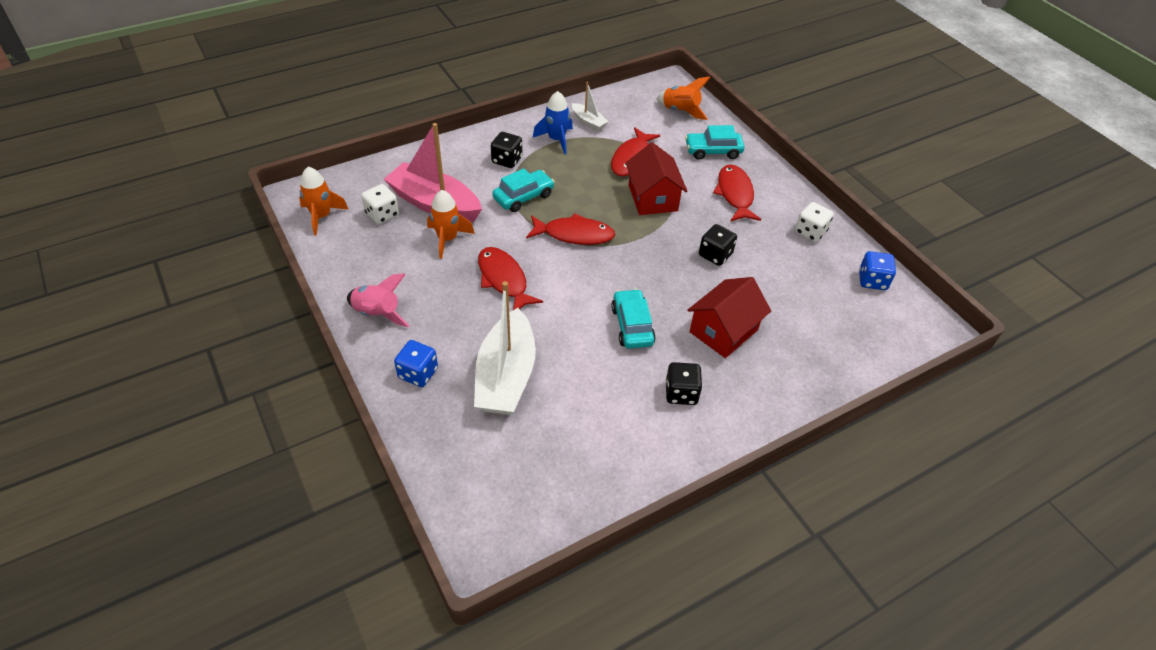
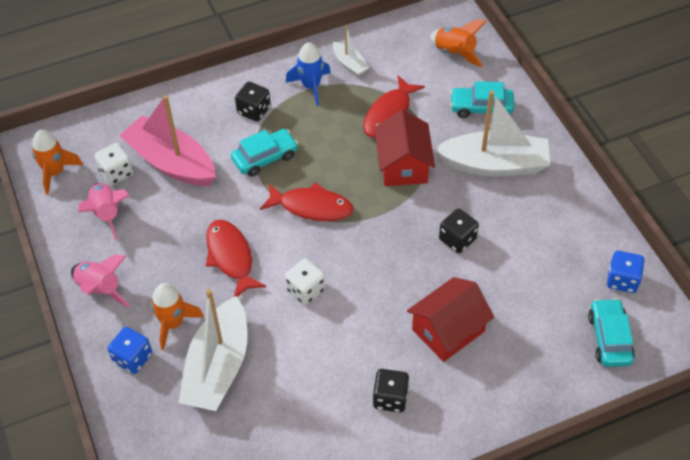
camera: 10 degrees right, 5 degrees up
(377, 249) = (107, 214): none -> pink rocket
(447, 239) = (179, 206): orange rocket -> orange rocket (173, 323)
(632, 325) = (354, 318): turquoise car -> turquoise car (609, 338)
(735, 194) = (494, 164): red fish -> white boat
(810, 232) = (567, 216): white dice -> white dice (305, 290)

